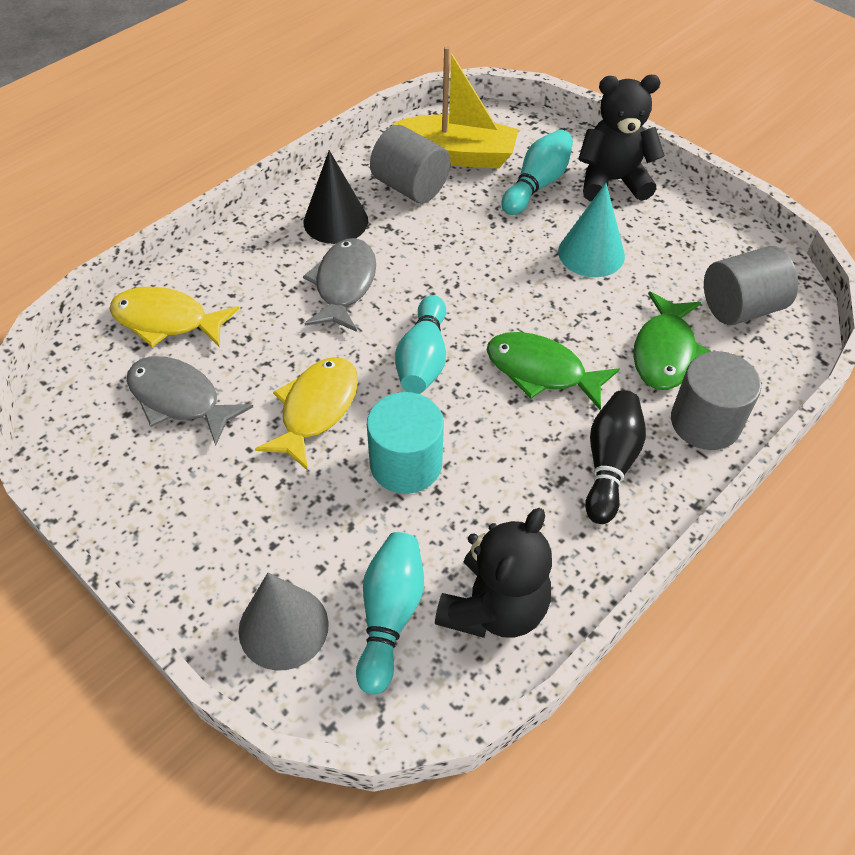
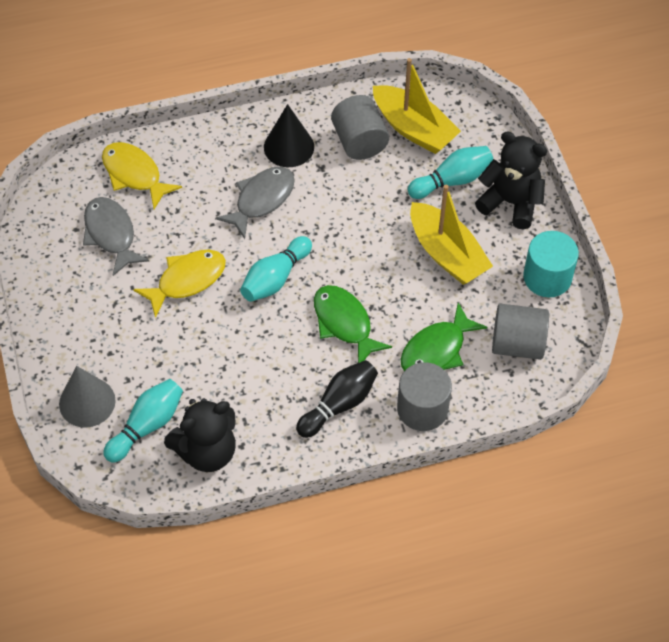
camera: 30 degrees right, 5 degrees up
(406, 464) = (216, 342): turquoise cylinder -> turquoise cylinder (547, 277)
(591, 253) = (447, 254): turquoise cone -> yellow boat

